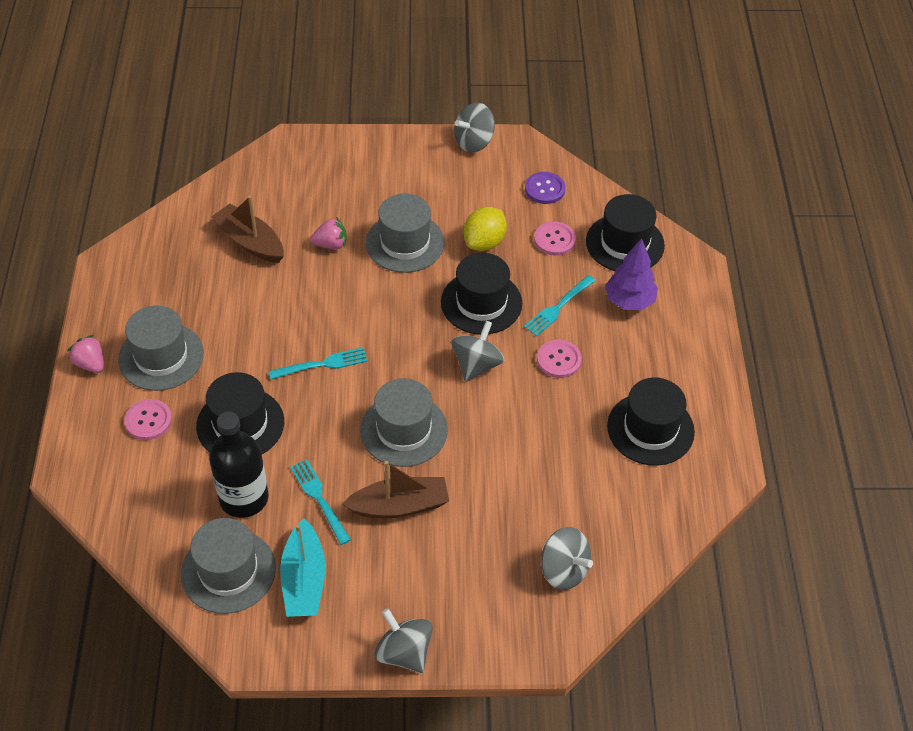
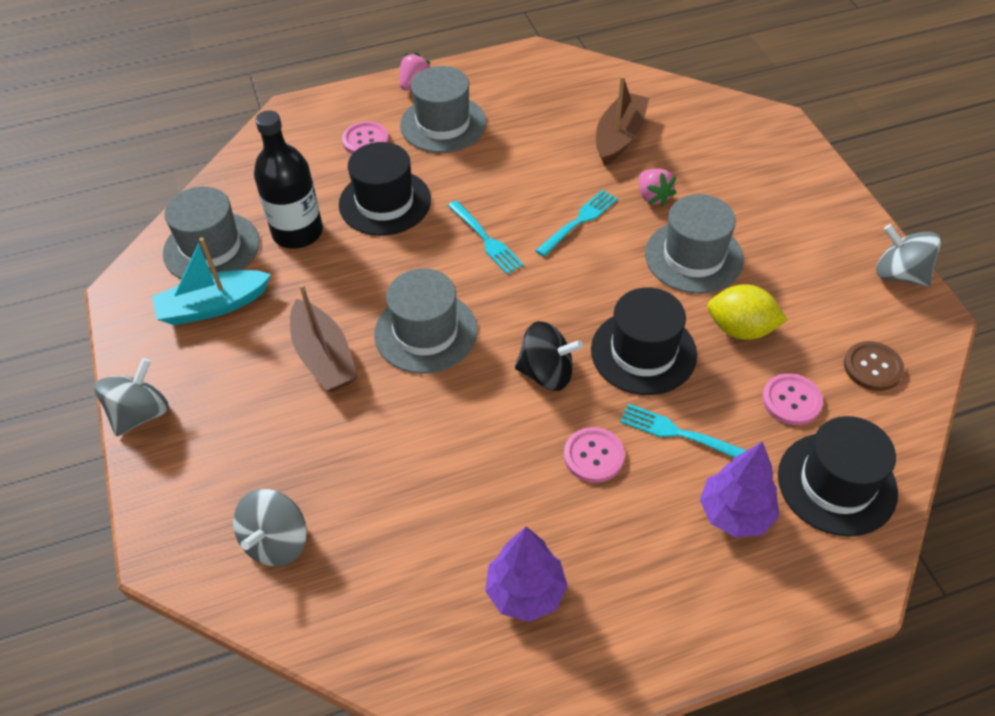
camera: 75 degrees right, 0 degrees up
(319, 498) = (314, 288): turquoise fork -> turquoise fork (579, 221)
(476, 365) = (547, 373): grey spinning top -> black spinning top
(545, 189) = (872, 367): purple button -> brown button
(650, 429) = (526, 592): black hat -> purple tree

